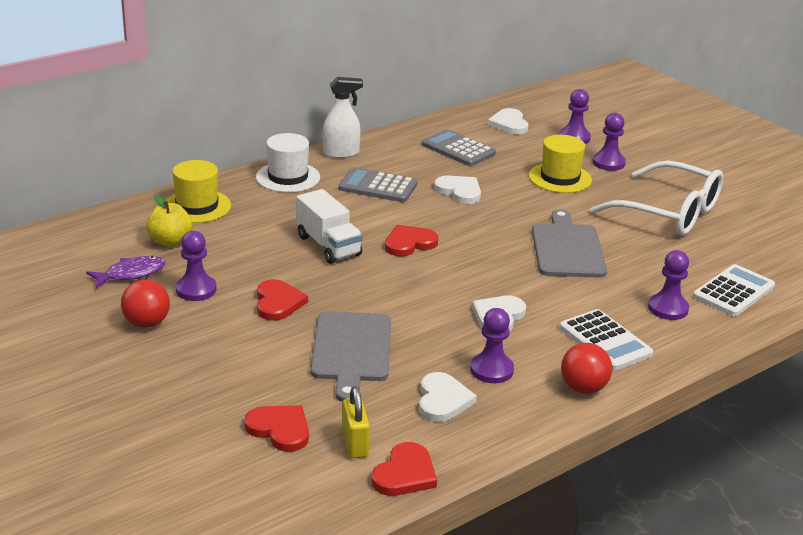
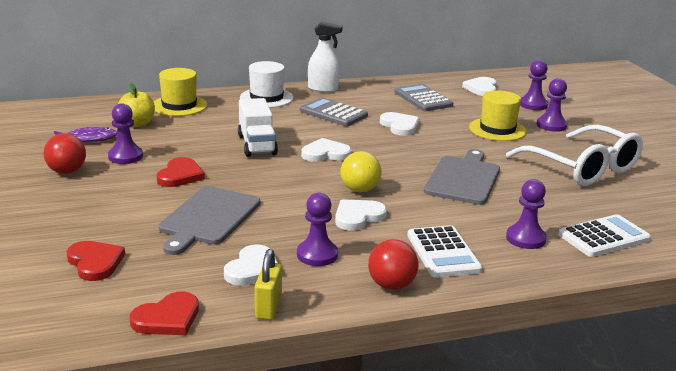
camera: 20 degrees right, 5 degrees down
(355, 444) = (146, 286): yellow padlock -> yellow padlock (268, 307)
(409, 243) = (325, 153): red heart -> white heart
(477, 283) = (360, 190): none -> yellow ball

